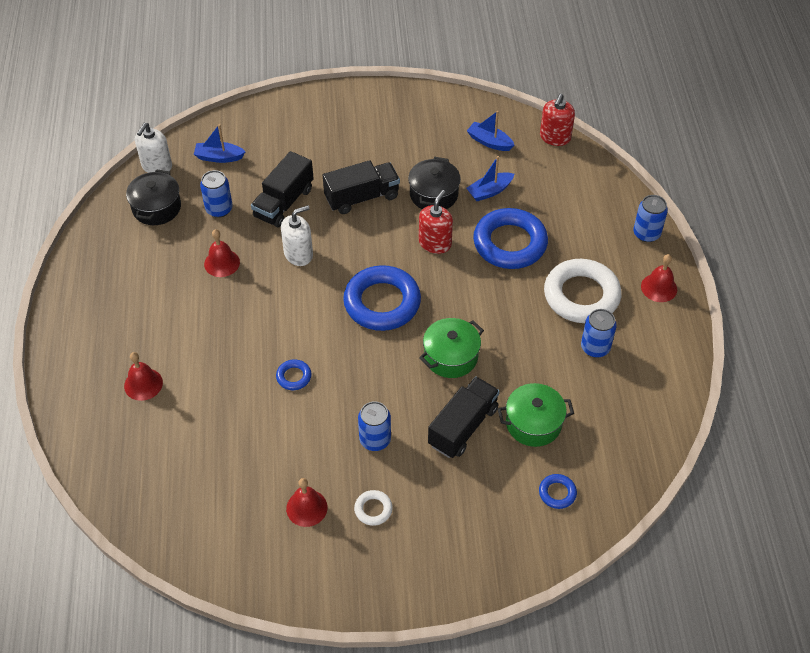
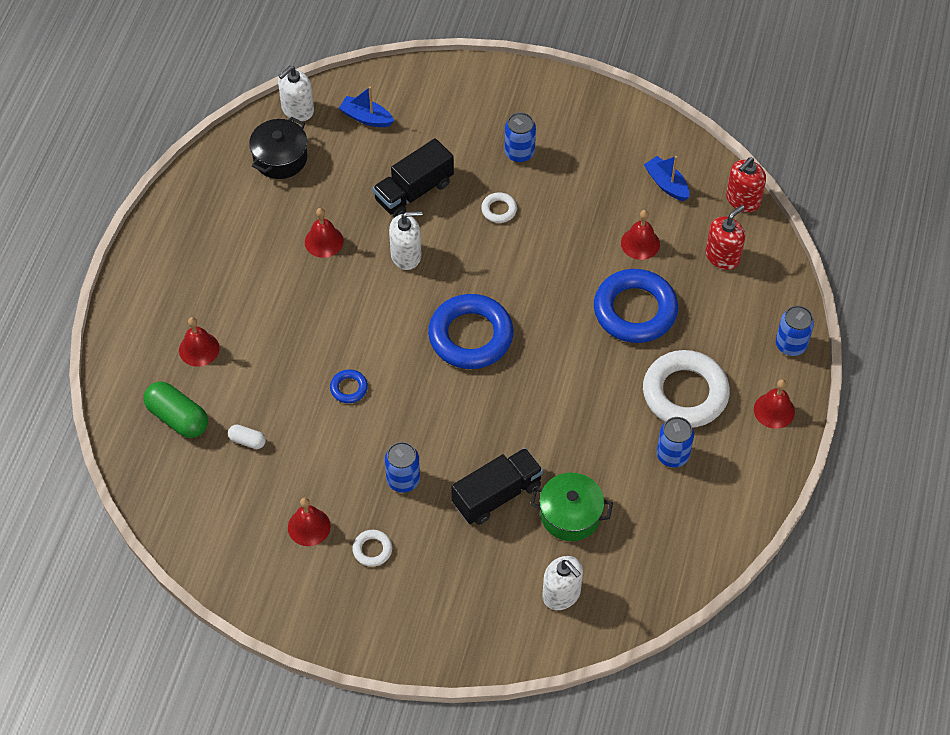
camera: 20 degrees right, 5 degrees up
(146, 449) = (178, 418): none -> green capsule
(219, 209) = (343, 179): blue can -> blue can (519, 153)
(219, 450) = (247, 441): none -> white capsule
(362, 197) = (499, 210): black truck -> white ring
(434, 194) = (577, 229): black pot -> none
(435, 243) = (554, 286): red soap dispenser -> red soap dispenser (722, 256)
(451, 356) = (517, 417): green pot -> none
(489, 191) = (640, 243): blue boat -> red bell
(557, 493) = (561, 594): blue ring -> white soap dispenser

